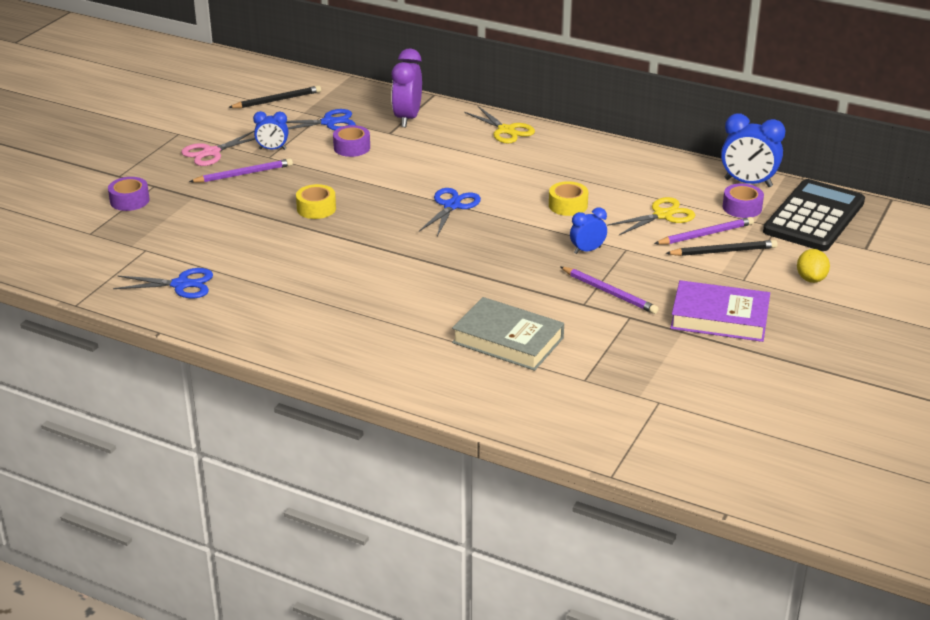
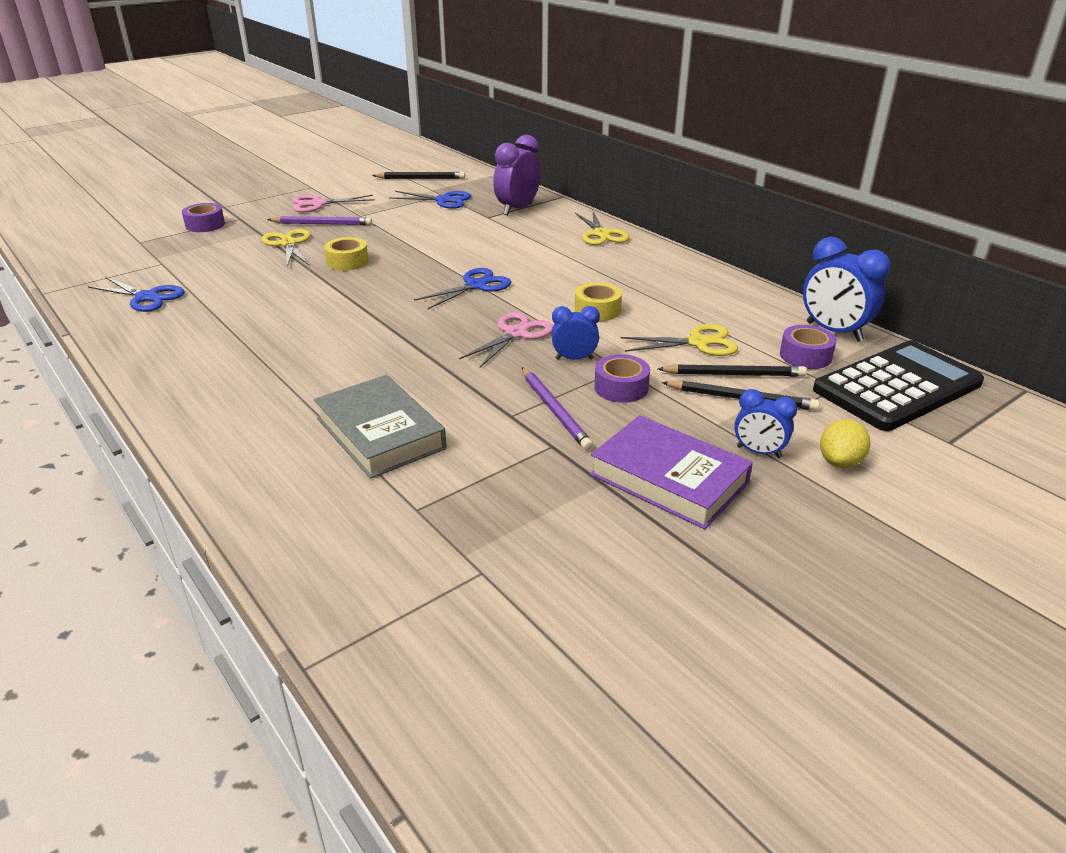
camera: 25 degrees right, 0 degrees up
(239, 202) = (288, 244): none -> yellow scissors
(272, 149) = (371, 210): blue clock -> blue clock (758, 452)
(352, 147) = (440, 221): purple tape -> purple tape (621, 387)
(525, 241) = (516, 333): none -> pink scissors
(705, 234) = (734, 374): purple pencil -> black pencil

